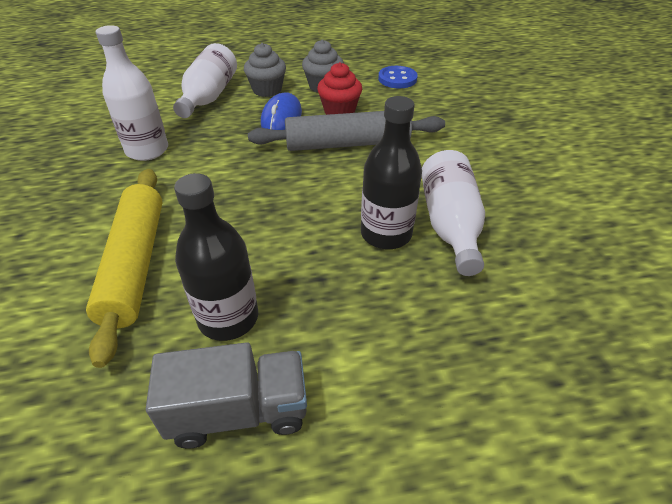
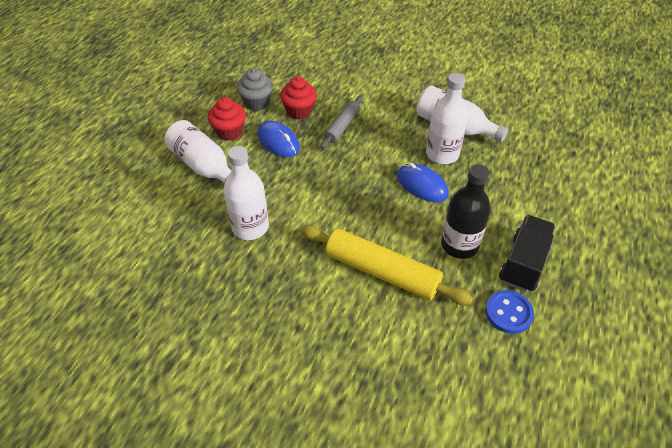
camera: 55 degrees left, 5 degrees up
(239, 411) = (523, 263): grey truck -> black truck
(267, 90) = (229, 132): grey cupcake -> red cupcake
(311, 239) = (422, 185): none -> blue mouse
(347, 144) = (342, 126): grey rolling pin -> grey rolling pin, size x0.57
(386, 234) = (442, 154): black bottle -> white bottle
(397, 79) = (286, 65): blue button -> blue button (508, 313)

